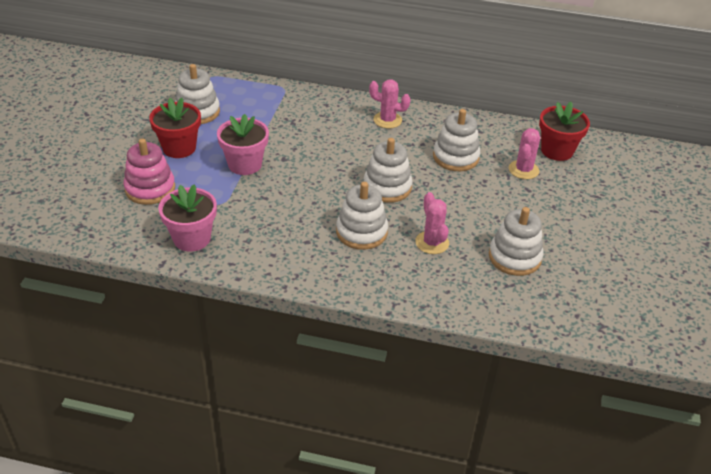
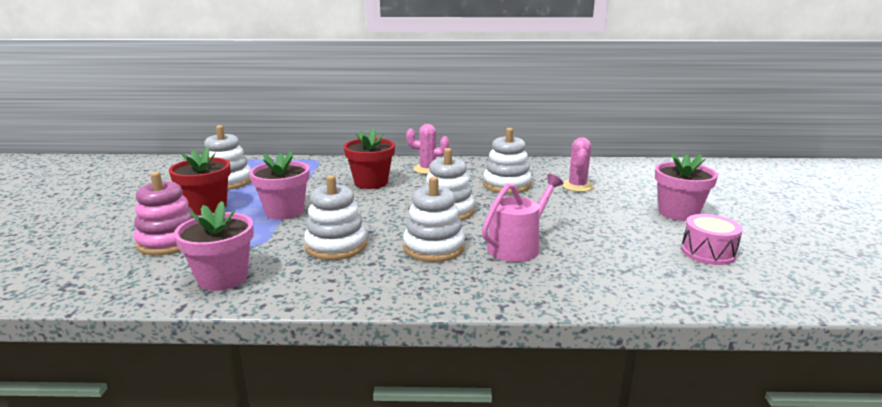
camera: 10 degrees left, 20 degrees down
(432, 242) = (517, 246): pink cactus -> pink watering can
(514, 257) = (614, 247): white stacking toy -> white stacking toy (336, 246)
(557, 151) = (599, 172): red flower pot -> red flower pot (371, 182)
(592, 277) = (708, 252): none -> pink drum
(598, 224) = (678, 213): none -> pink flower pot

